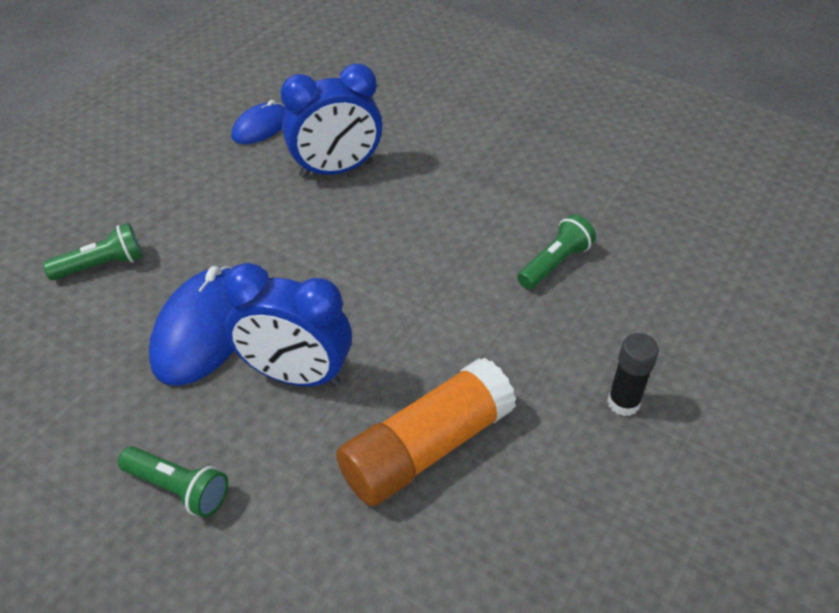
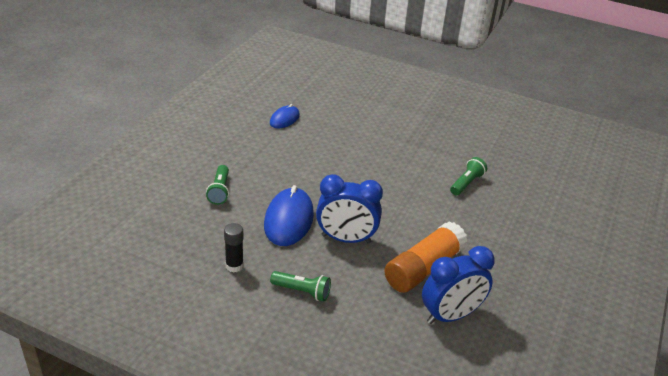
camera: 10 degrees left, 10 degrees down
(101, 265) = (220, 191): green flashlight -> green flashlight turned 120 degrees clockwise
(336, 169) = (335, 140): blue clock -> blue clock (450, 315)
(623, 403) = (517, 245): black glue stick -> black glue stick (234, 266)

